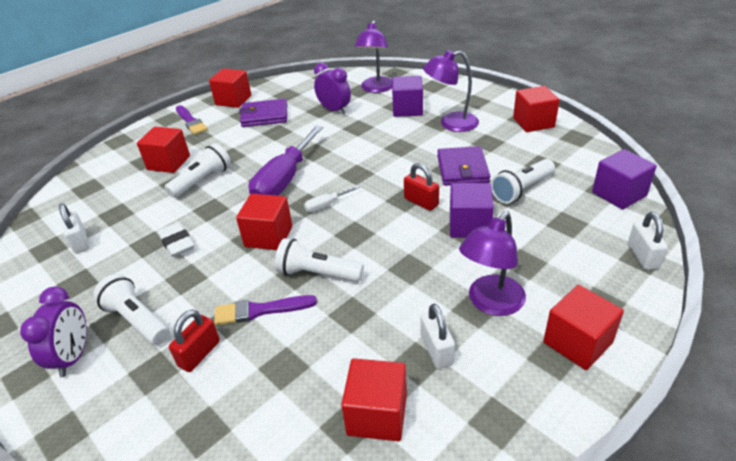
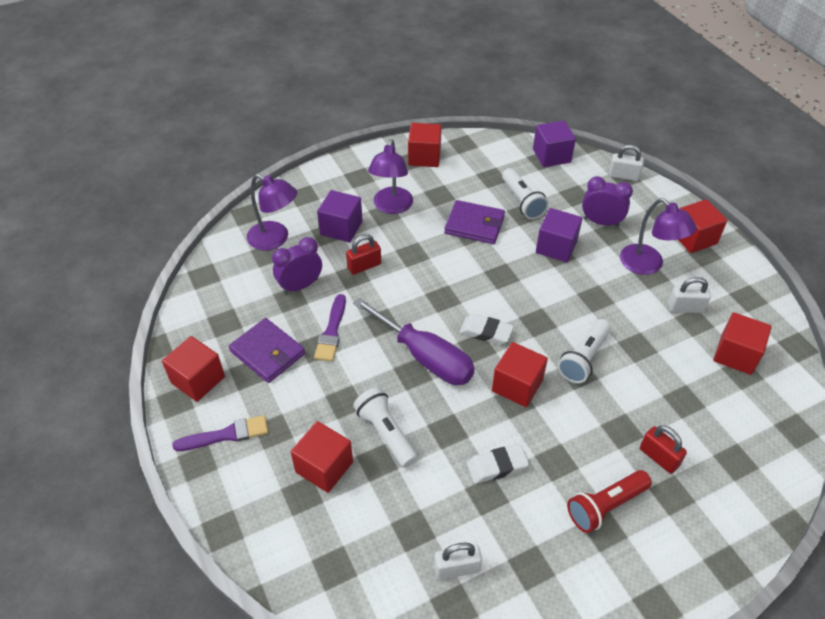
camera: 75 degrees left, 10 degrees up
(73, 357) = (641, 562): purple clock -> purple clock (601, 222)
(137, 320) = (605, 506): white flashlight -> red flashlight
(260, 310) = (618, 407): purple brush -> purple brush (332, 331)
(264, 116) = (267, 352): purple wallet -> purple wallet turned 60 degrees counterclockwise
(326, 205) = (486, 332): white screwdriver -> white eraser
(421, 202) = (511, 266): red padlock -> red padlock (364, 266)

